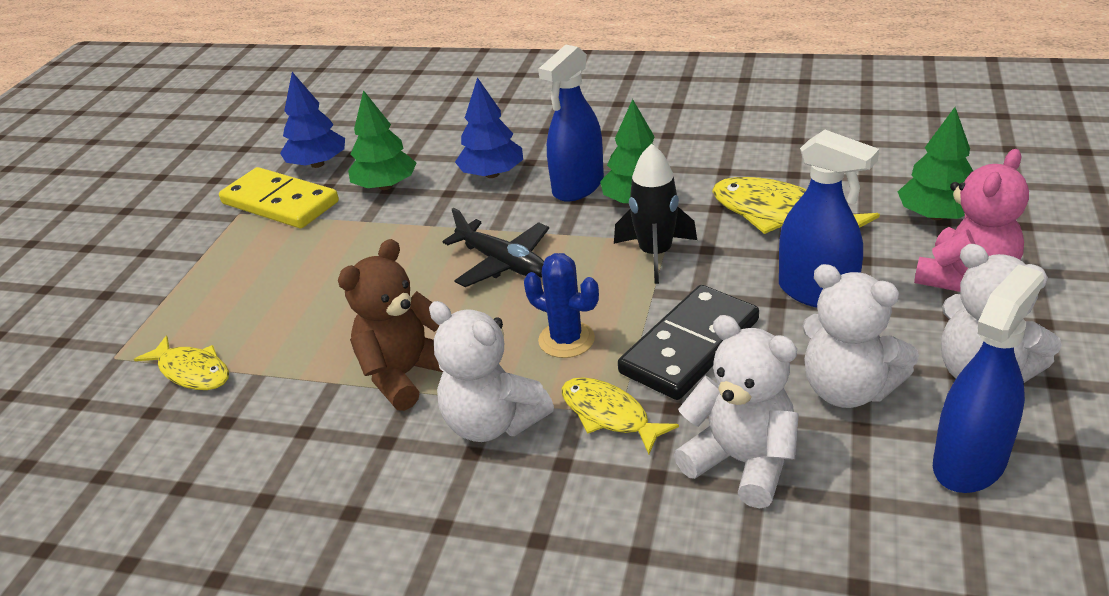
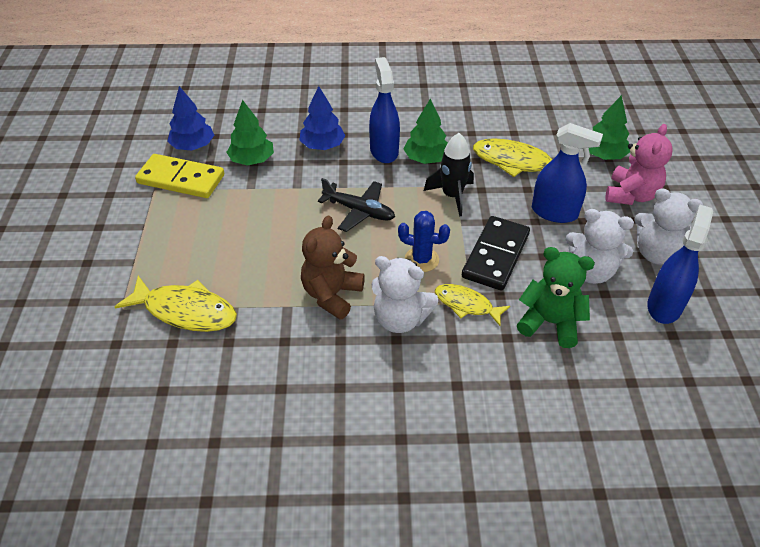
camera: 20 degrees left, 10 degrees up
(192, 371) = (185, 311): yellow fish -> yellow fish, size x1.60
(578, 186) = (384, 151): blue spray bottle -> blue spray bottle turned 150 degrees clockwise
(742, 462) = (550, 323): white teddy bear -> green teddy bear

